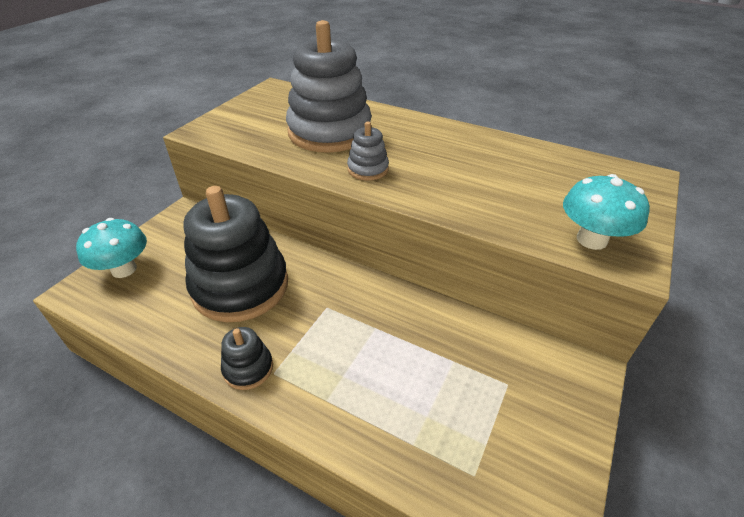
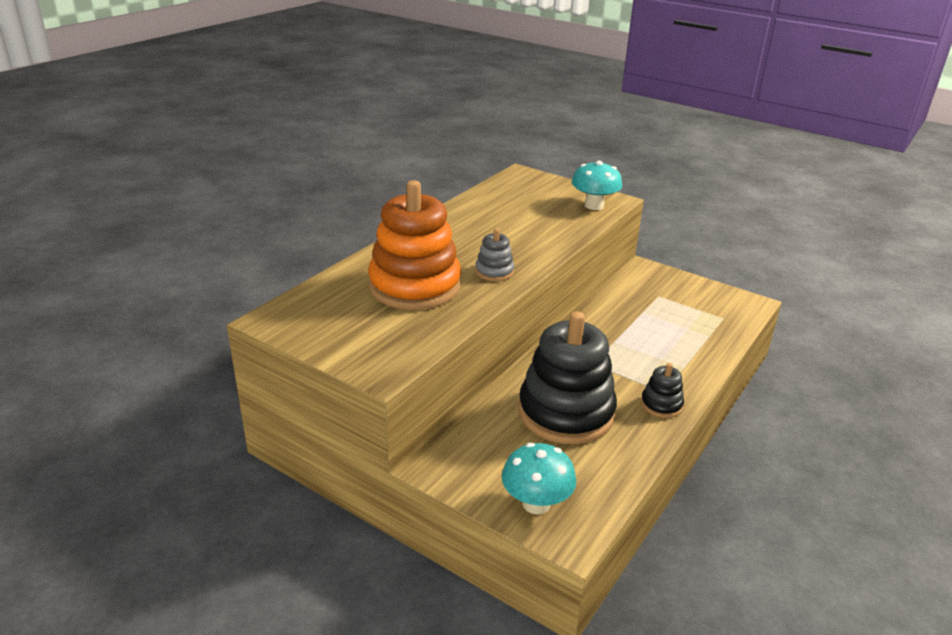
camera: 85 degrees left, 10 degrees down
(330, 132) = (415, 286): grey stacking toy -> orange stacking toy

